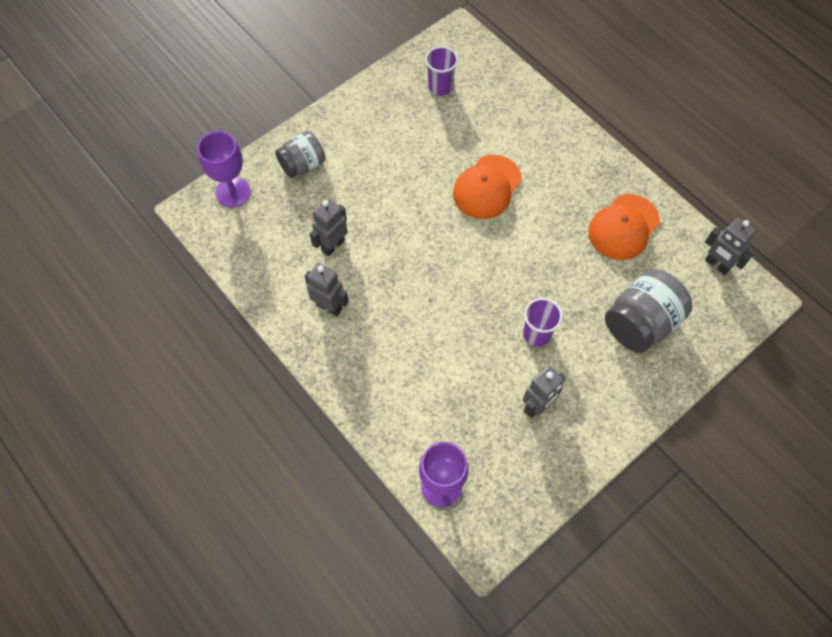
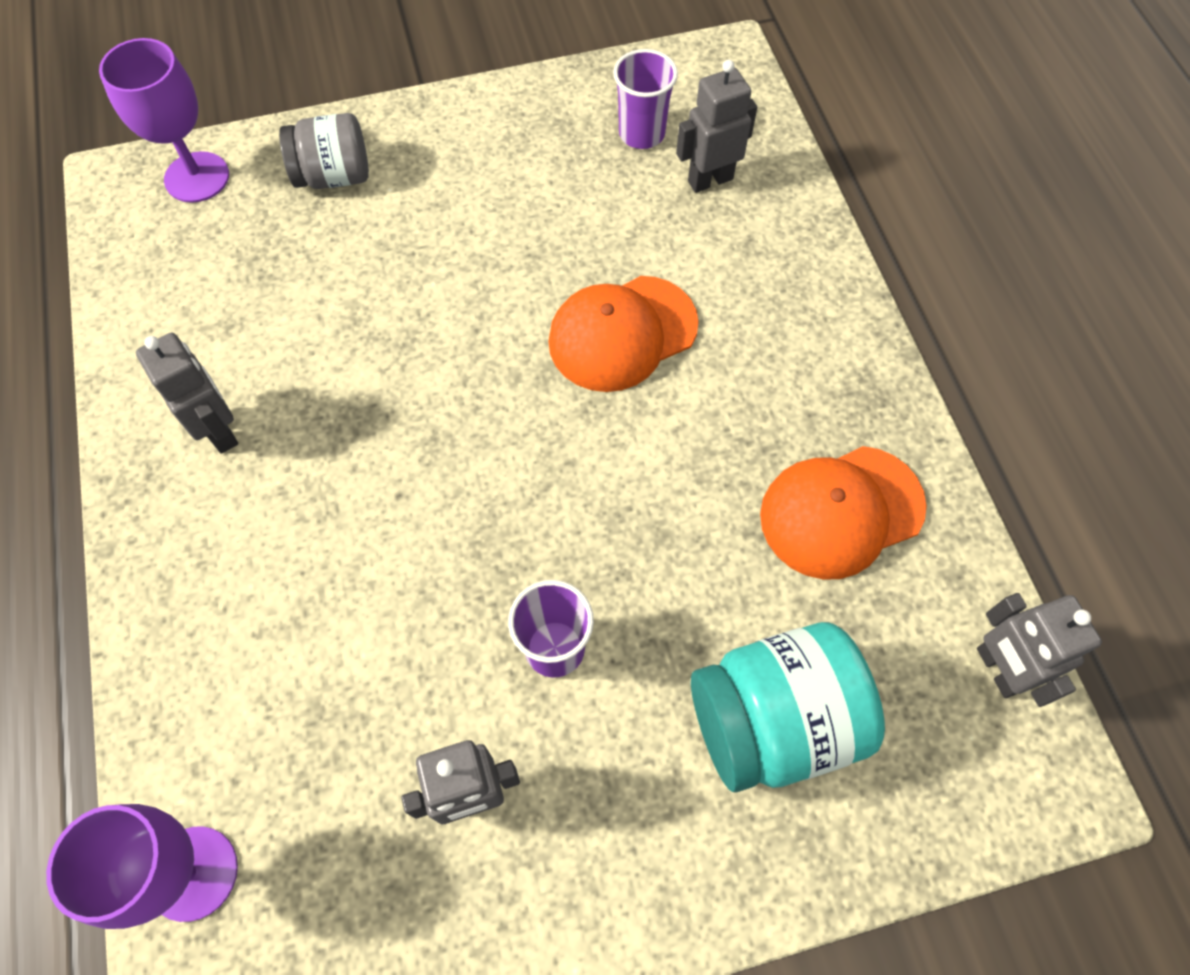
camera: 25 degrees right, 0 degrees up
(332, 245) = (295, 328): grey robot -> grey robot (710, 180)
(640, 323) = (773, 721): grey jar -> turquoise jar

